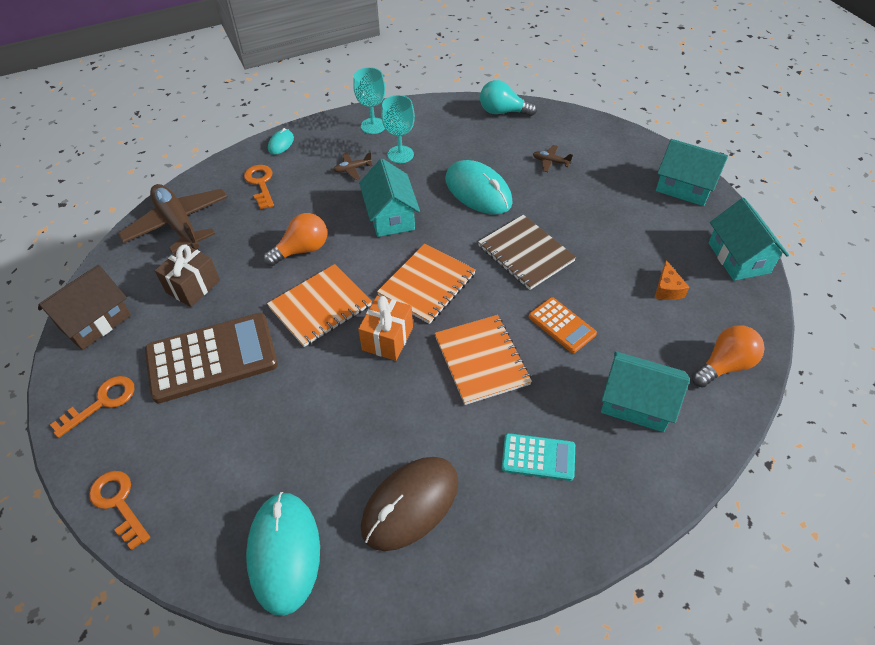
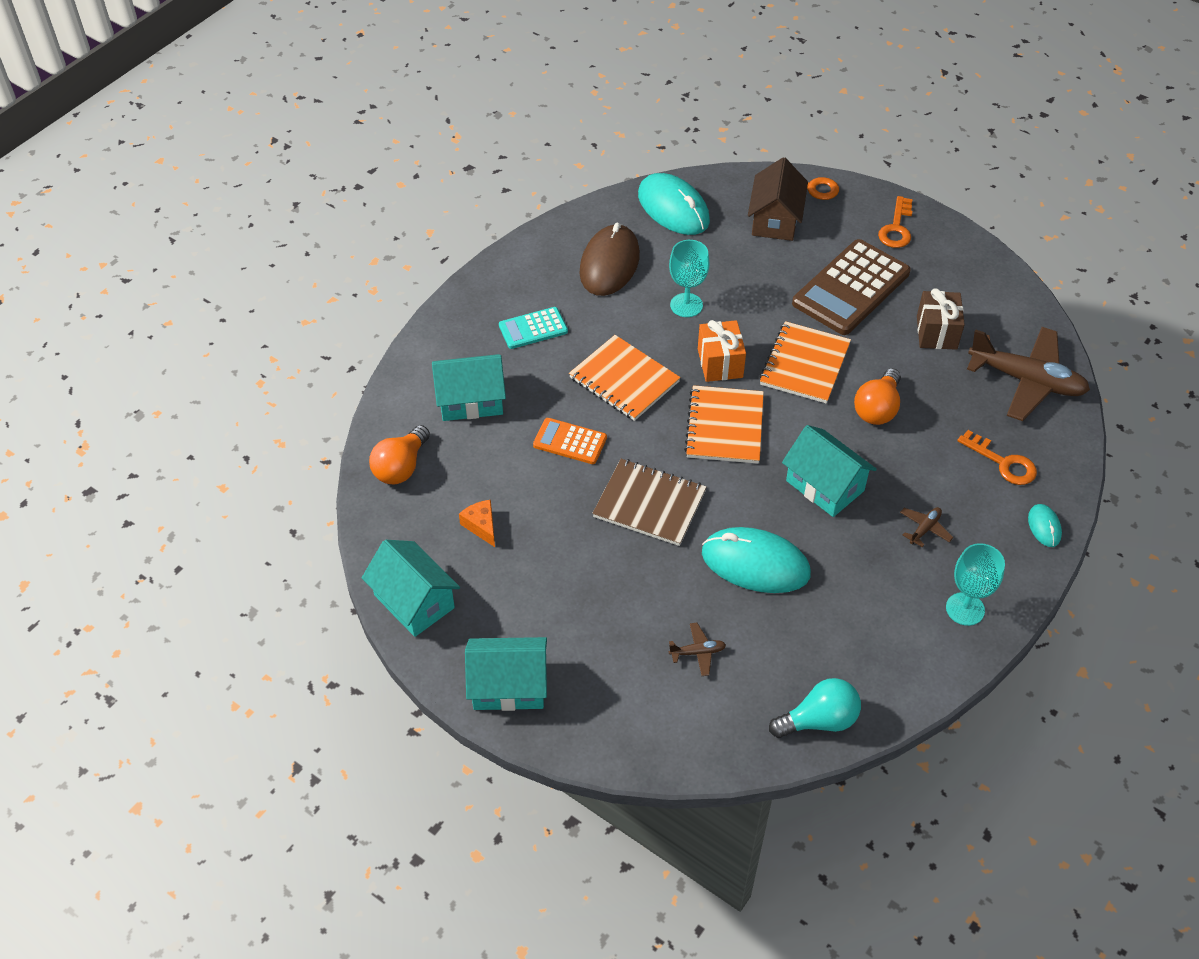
camera: 150 degrees right, 0 degrees up
(95, 321) = (980, 272): brown house -> brown house (775, 220)
(400, 154) = (889, 577): turquoise goblet -> turquoise goblet (686, 305)

